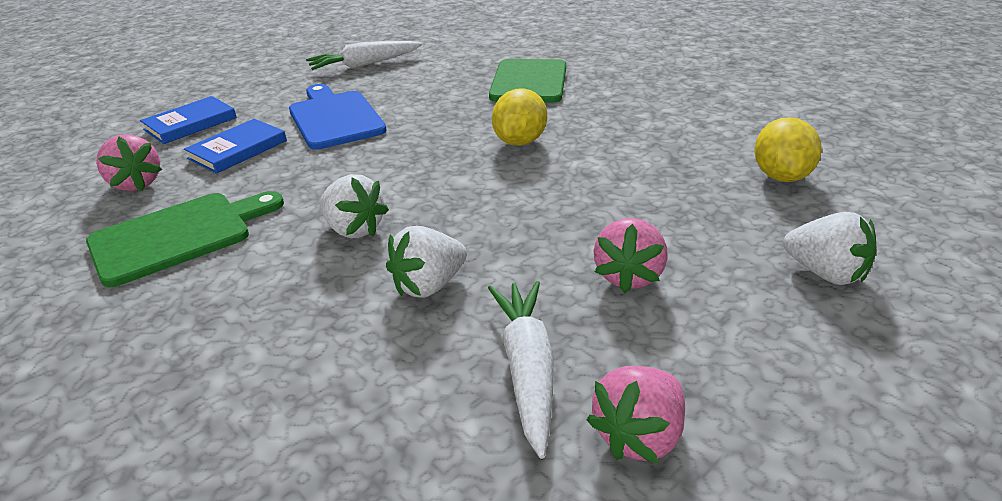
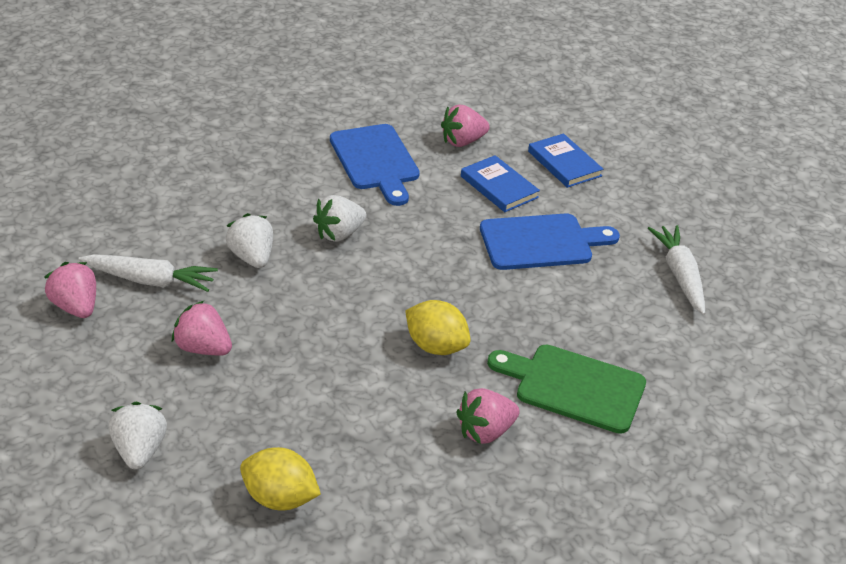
camera: 100 degrees right, 5 degrees up
(179, 236) = (375, 161): green cutting board -> blue cutting board
(608, 107) = (485, 431): none -> pink strawberry
(825, 273) = (139, 450): white strawberry -> white strawberry turned 120 degrees clockwise

